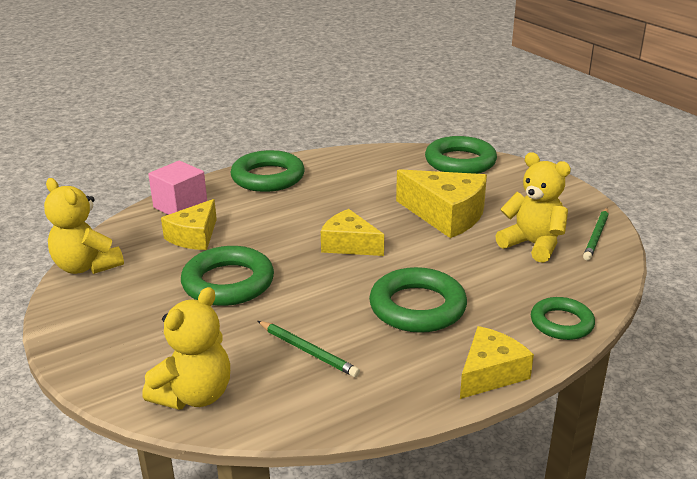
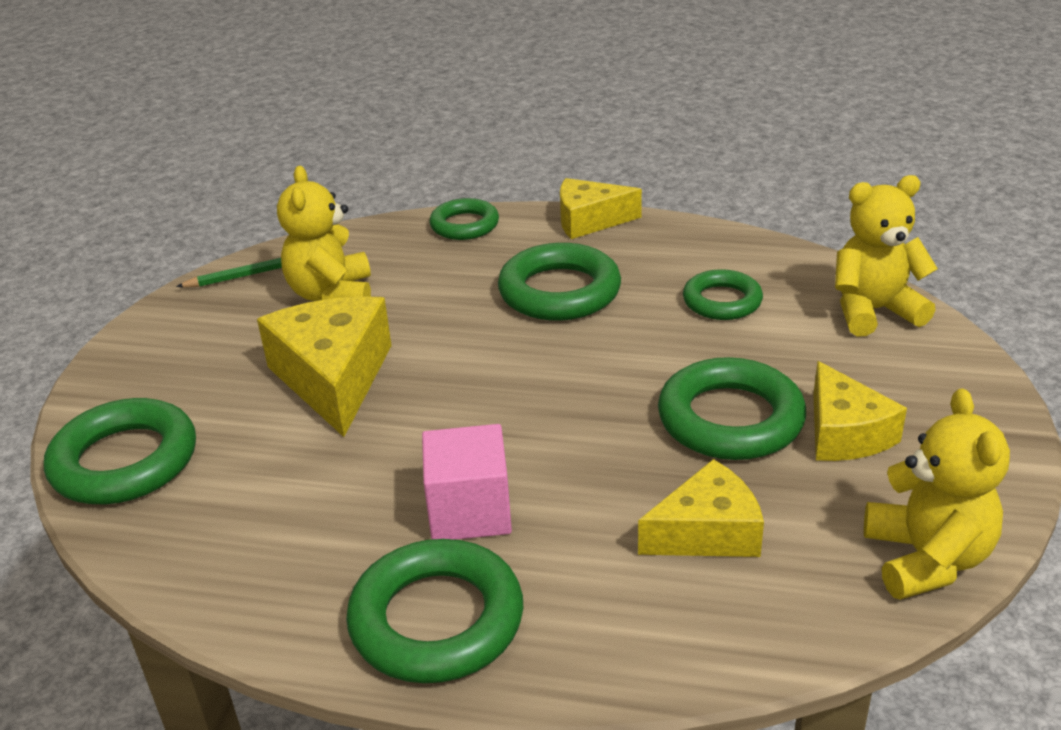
camera: 135 degrees left, 5 degrees up
(180, 206) = (671, 629): pink cube -> pink cube (469, 511)
(308, 351) = (722, 301): green pencil -> green ring
(349, 245) = (515, 397): yellow cheese -> yellow cheese (844, 433)

